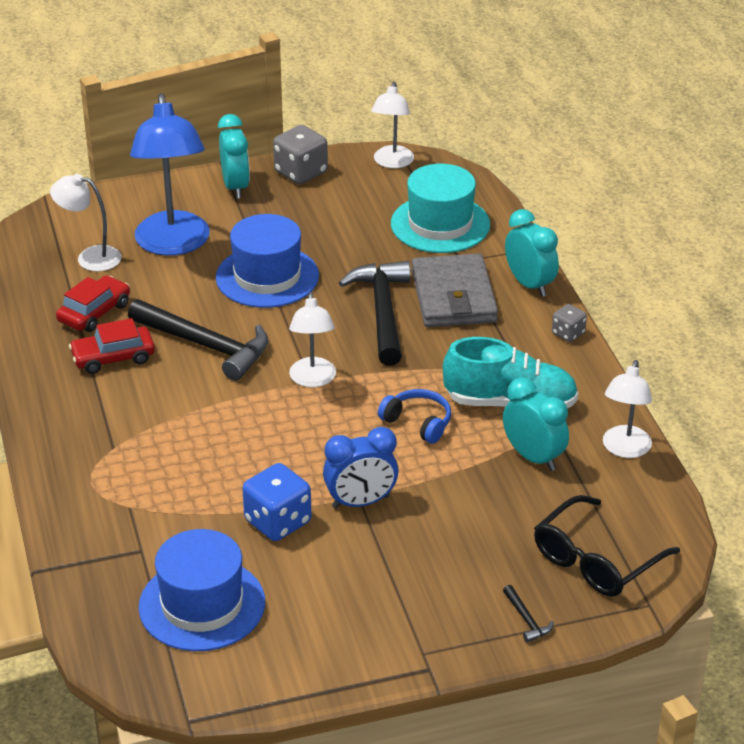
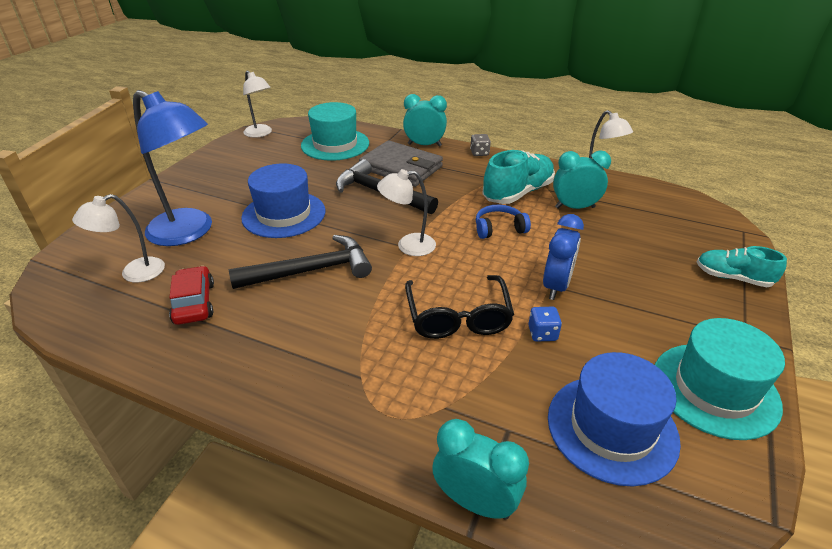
camera: 50 degrees left, 0 degrees up
(113, 358) = (257, 320): red car -> none
(235, 187) = (183, 185): turquoise clock -> turquoise clock (475, 502)
(278, 522) = (542, 333): blue dice -> blue dice, size x0.56
(301, 172) = (214, 160): grey dice -> none
(313, 380) = (408, 246): white lamp -> white lamp turned 135 degrees clockwise
(316, 651) = (715, 389): none -> turquoise hat
(526, 619) = (732, 278): black hammer -> turquoise shoe
(596, 560) = (690, 230): black glasses -> black glasses (458, 317)

